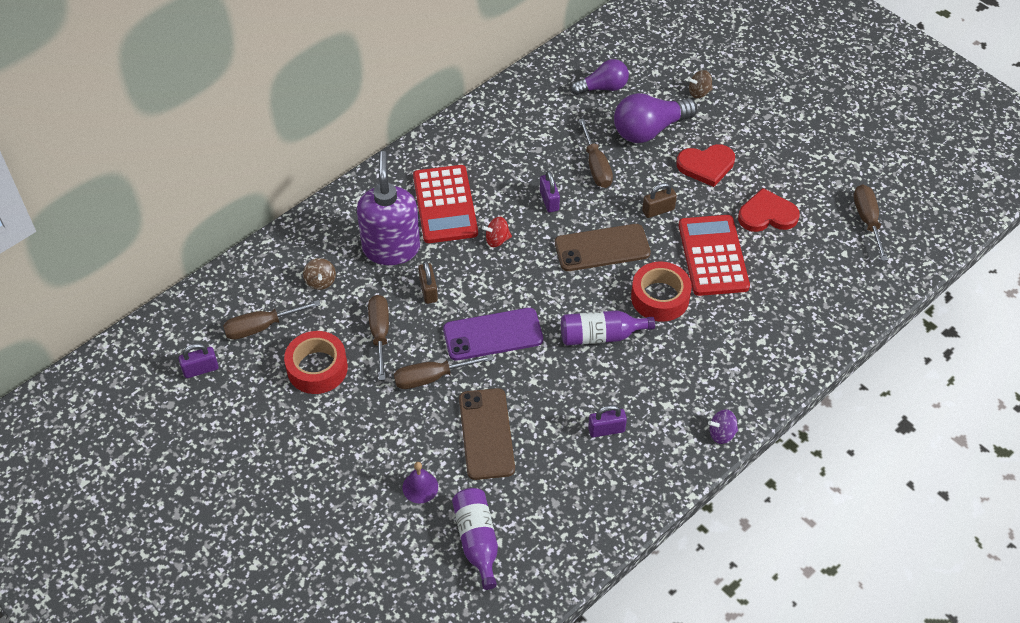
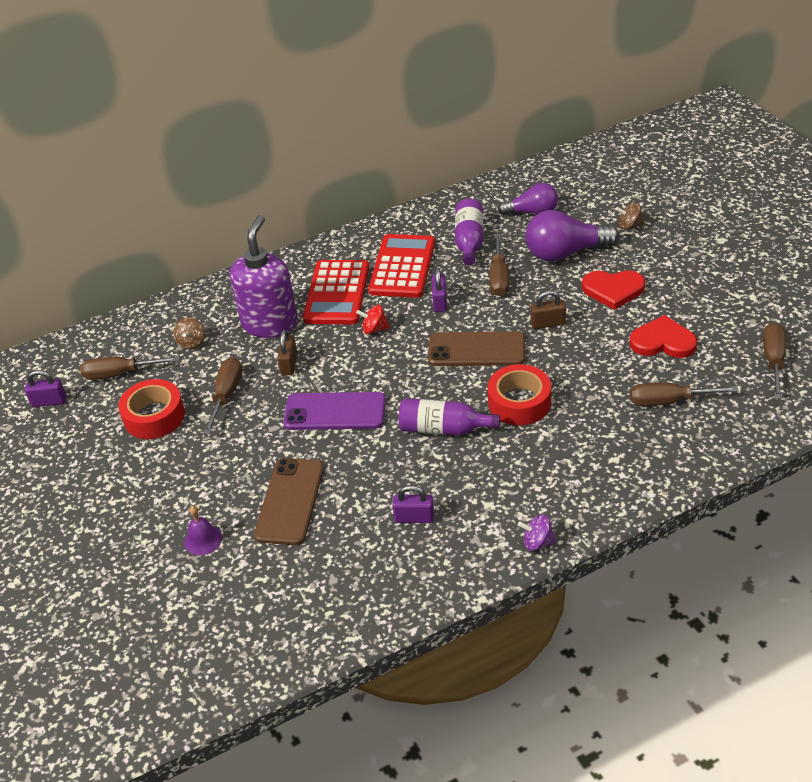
camera: 20 degrees right, 10 degrees down
(431, 377) = (258, 441): brown screwdriver -> brown screwdriver (669, 401)
(477, 540) = (237, 601): purple bottle -> purple bottle (469, 241)
(713, 256) = (590, 372): red calculator -> red calculator (402, 267)

